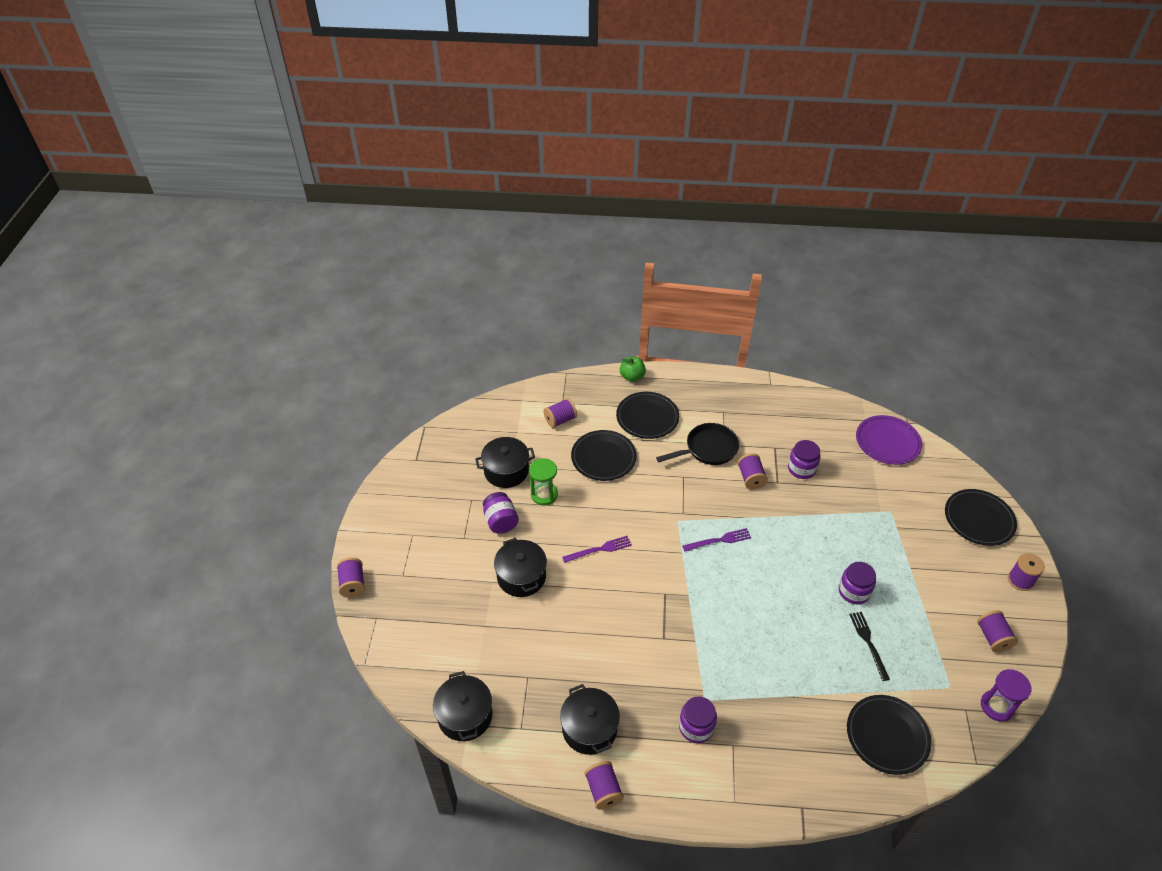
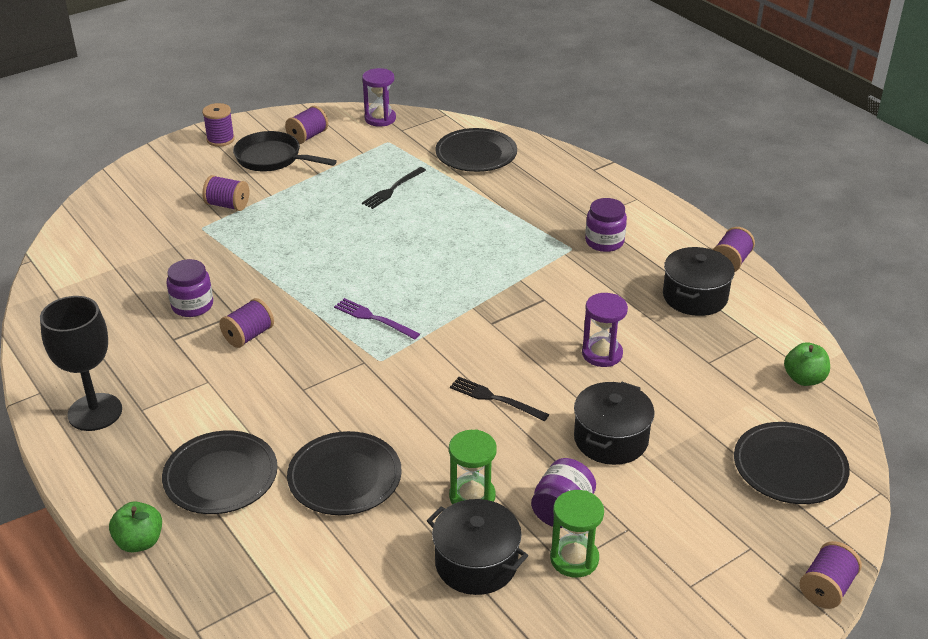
camera: 130 degrees left, 10 degrees down
(465, 716) = (804, 379): black pot -> green apple
(471, 505) = (574, 559): none -> green hourglass
(560, 420) = (315, 568): purple spool -> purple spool (227, 205)
(586, 627) = (602, 354): none -> purple hourglass
(599, 549) = (495, 399): purple fork -> black fork
(708, 449) = (230, 391): black pan -> black pan (272, 158)
(736, 396) = (95, 412): none -> black goblet
(853, 591) = (341, 215): purple jar -> none
(887, 442) = (82, 263): purple plate -> none
(978, 519) = (158, 177): black plate -> black plate (789, 467)

